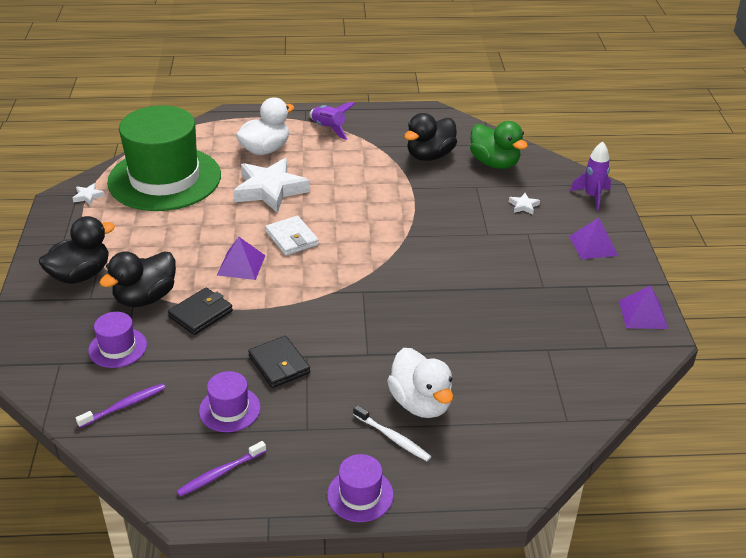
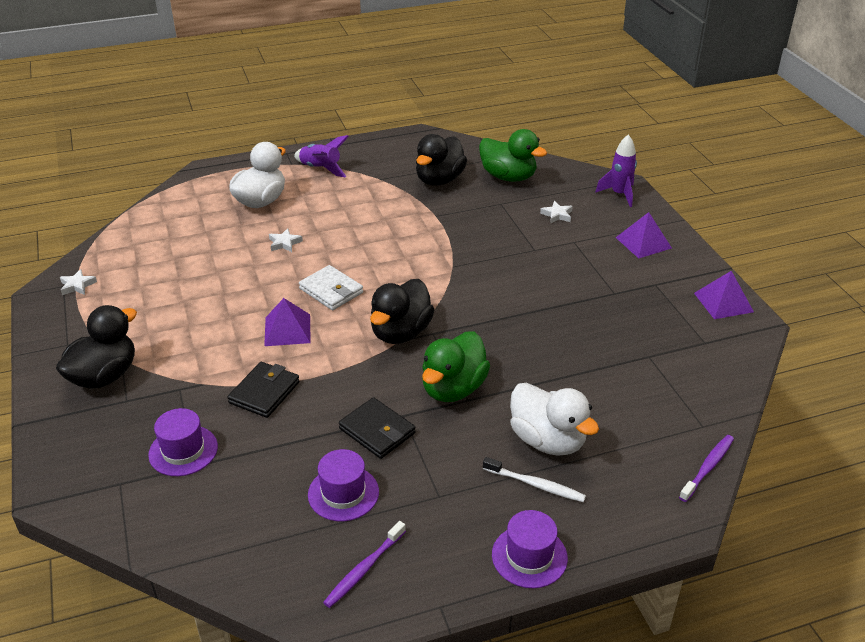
camera: 15 degrees left, 0 degrees up
(124, 406) = (218, 517): purple toothbrush -> purple toothbrush (707, 468)
(145, 298) = (192, 387): black duck -> black duck (401, 332)
(164, 179) = (160, 251): green hat -> none
(270, 190) = (284, 243): white star -> white star, size x0.40
(359, 342) = (453, 388): none -> green duck

